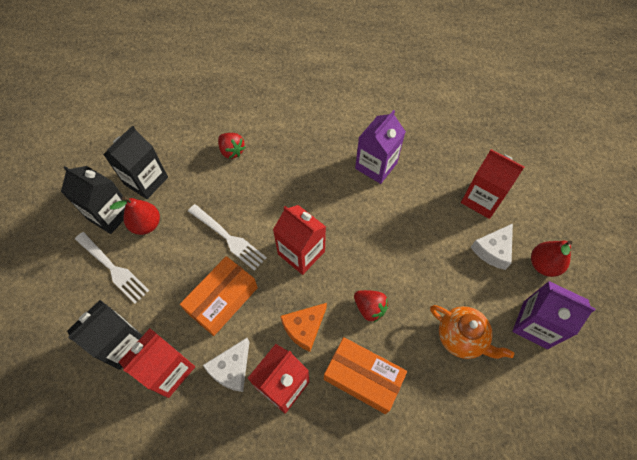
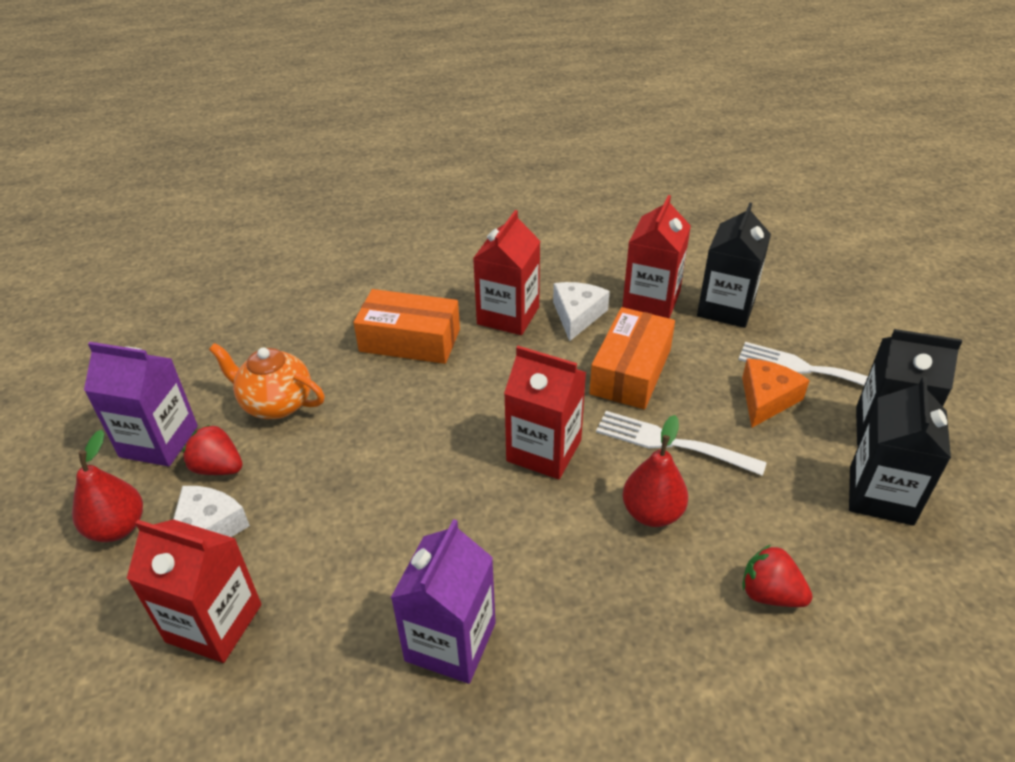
camera: 165 degrees right, 20 degrees down
(146, 225) = (815, 431): red pear -> red pear (652, 513)
(304, 328) = (502, 368): orange cheese -> orange cheese (766, 399)
(369, 308) = (415, 407): red strawberry -> red strawberry (218, 468)

